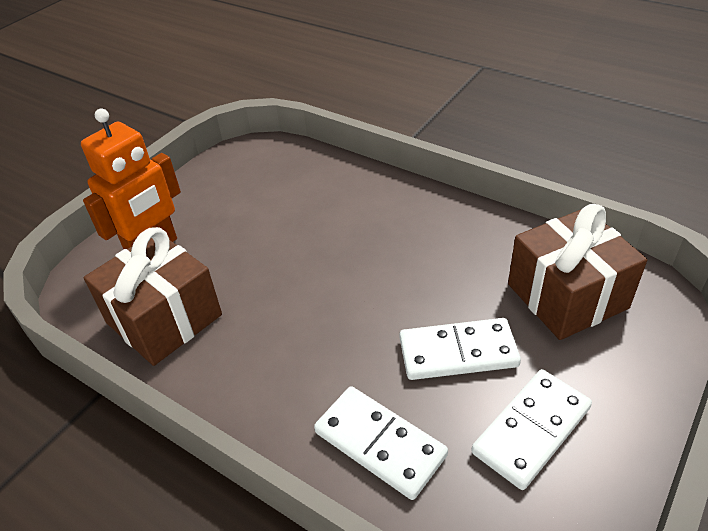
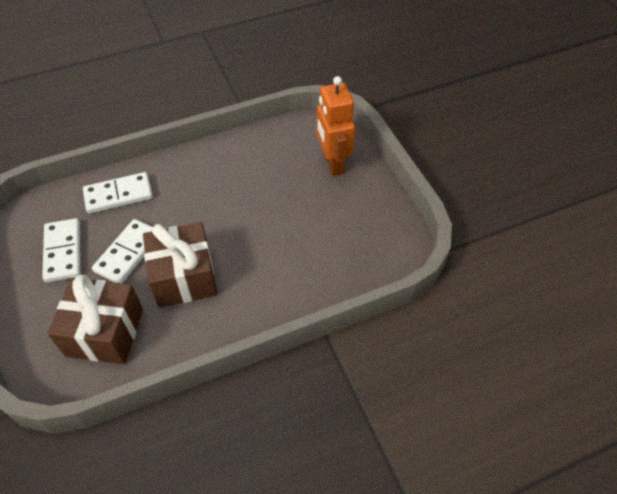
camera: 120 degrees right, 10 degrees up
(164, 319) = (270, 151): brown gift -> brown gift (184, 277)

